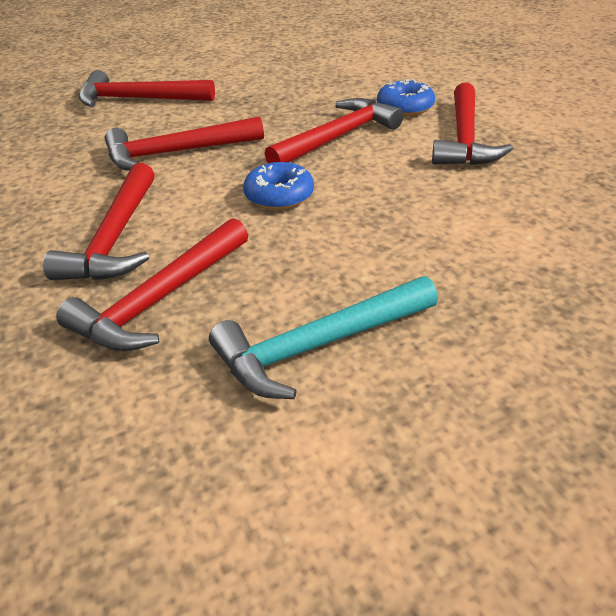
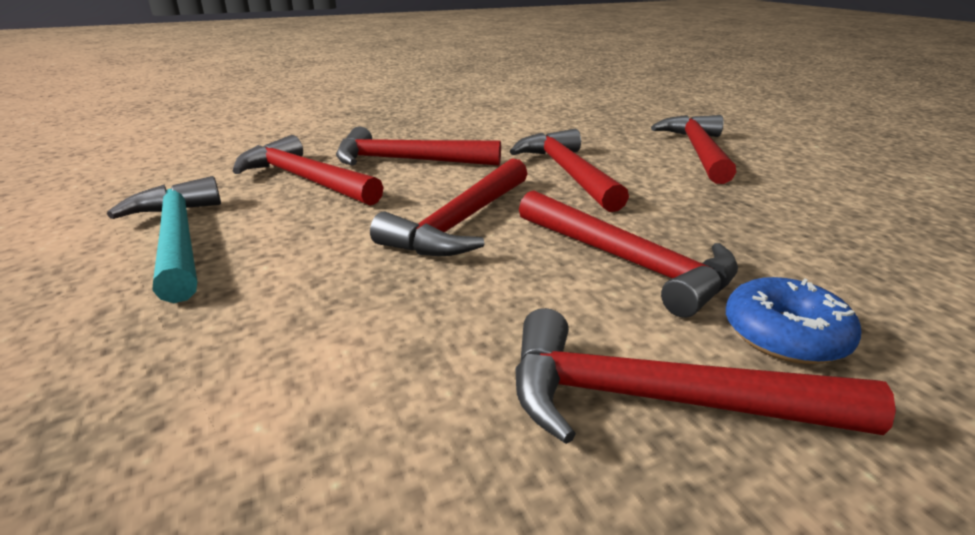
camera: 90 degrees right, 10 degrees down
(279, 196) = (461, 222): blue donut -> red hammer

